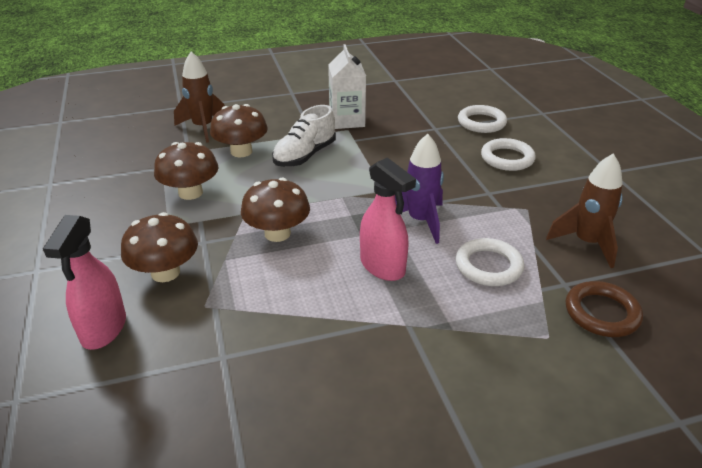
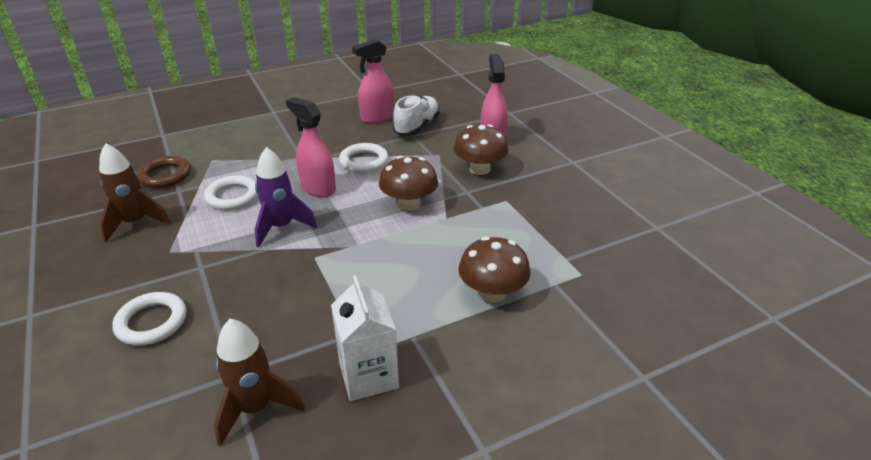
camera: 170 degrees right, 0 degrees up
(190, 193) = (511, 232): brown mushroom -> none
(203, 128) = (570, 330): brown rocket -> brown rocket (256, 408)
(270, 420) = (377, 117): none -> pink spray bottle
(305, 155) = (412, 295): white shoe -> white shoe (417, 126)
(481, 122) = (151, 400): white ring -> white ring (364, 161)

